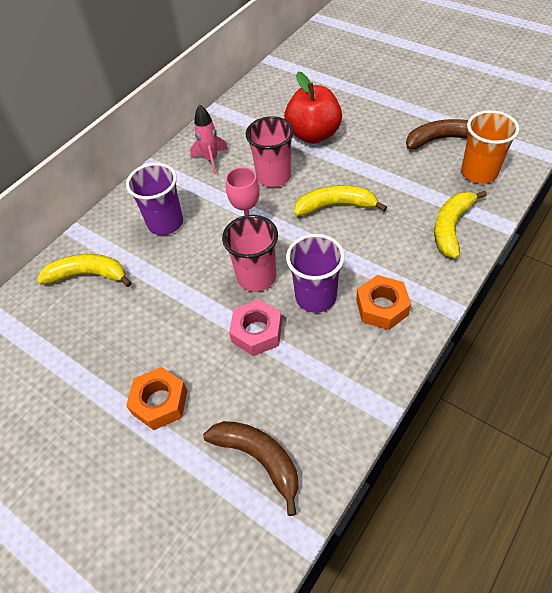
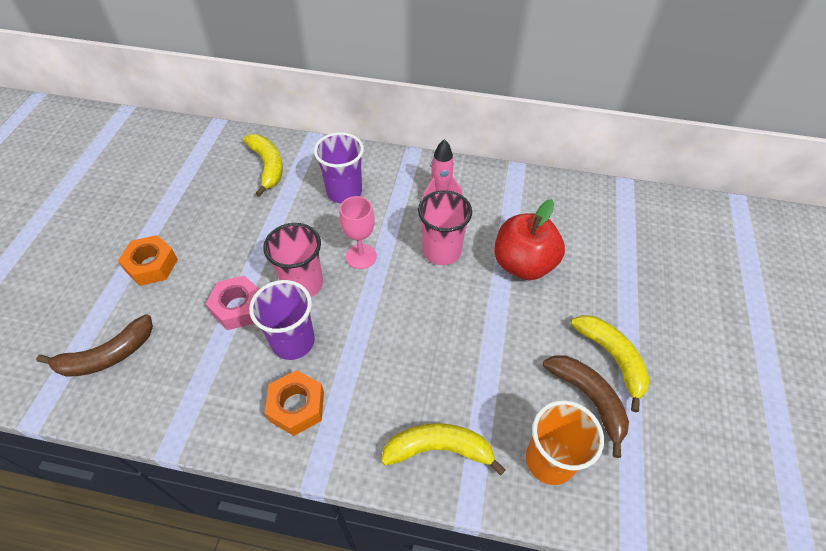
camera: 60 degrees right, 0 degrees up
(259, 458) = (107, 355): brown banana -> brown banana turned 45 degrees clockwise
(335, 206) = (423, 320): yellow banana -> yellow banana (612, 358)

